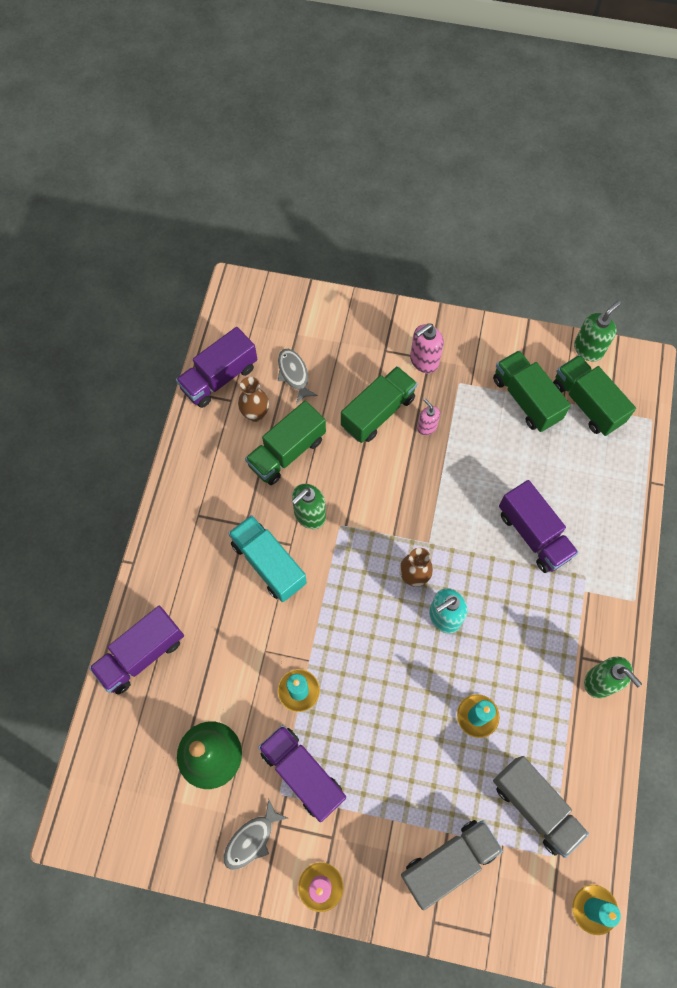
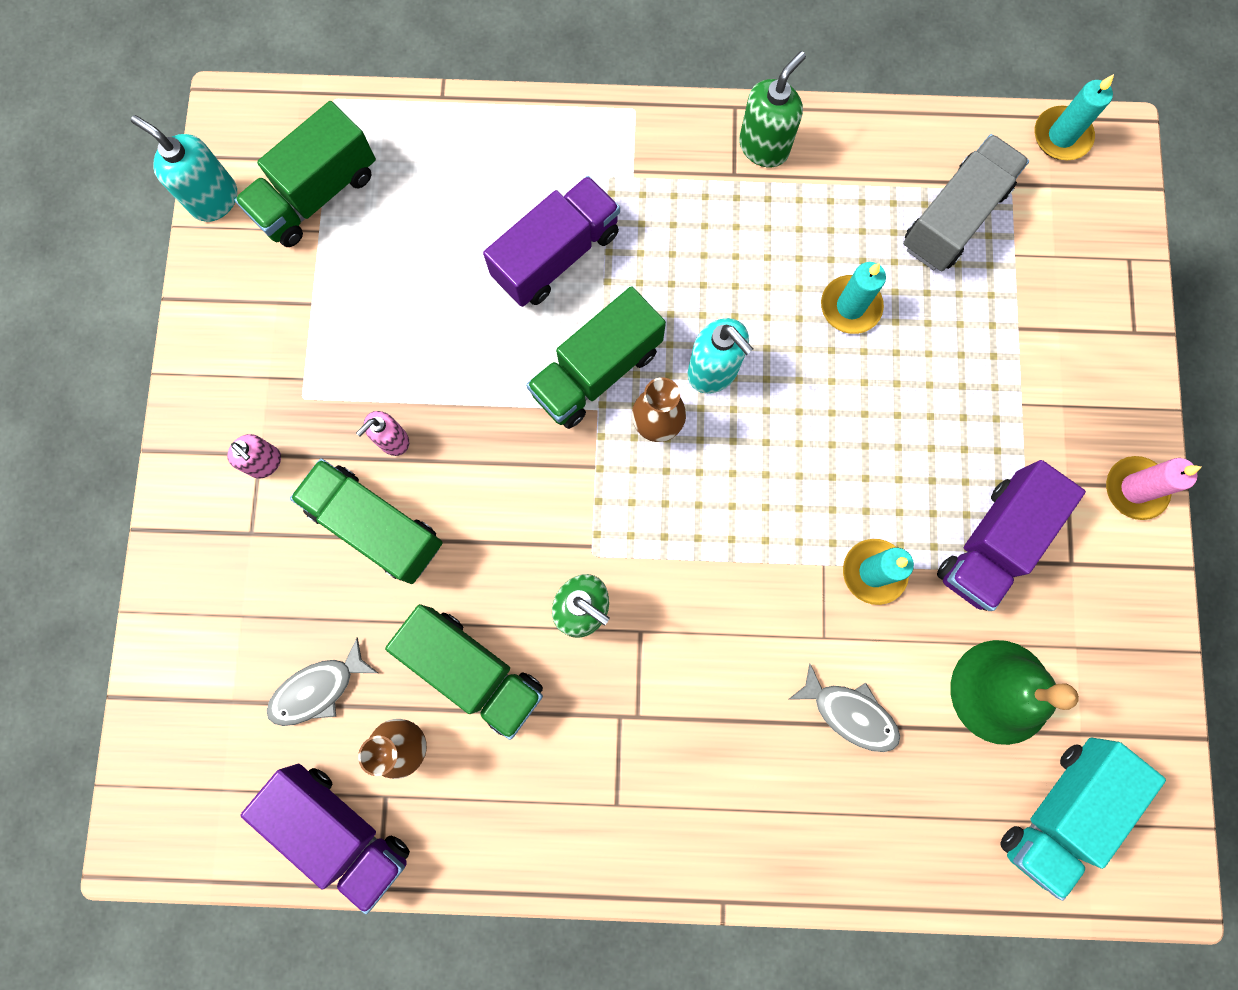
camera: 100 degrees left, 10 degrees up
(142, 654) = (875, 843): purple truck -> none
(251, 839) = (1101, 600): grey fish -> grey fish (850, 713)
(268, 564) = (680, 662): turquoise truck -> turquoise truck (1060, 810)
(424, 361) = (265, 463): pink soap dispenser -> pink soap dispenser, size x0.64
(448, 862) = (1055, 322): grey truck -> none
(526, 399) = (320, 288): green truck -> green truck (597, 371)
(588, 349) = (214, 199): green soap dispenser -> turquoise soap dispenser

